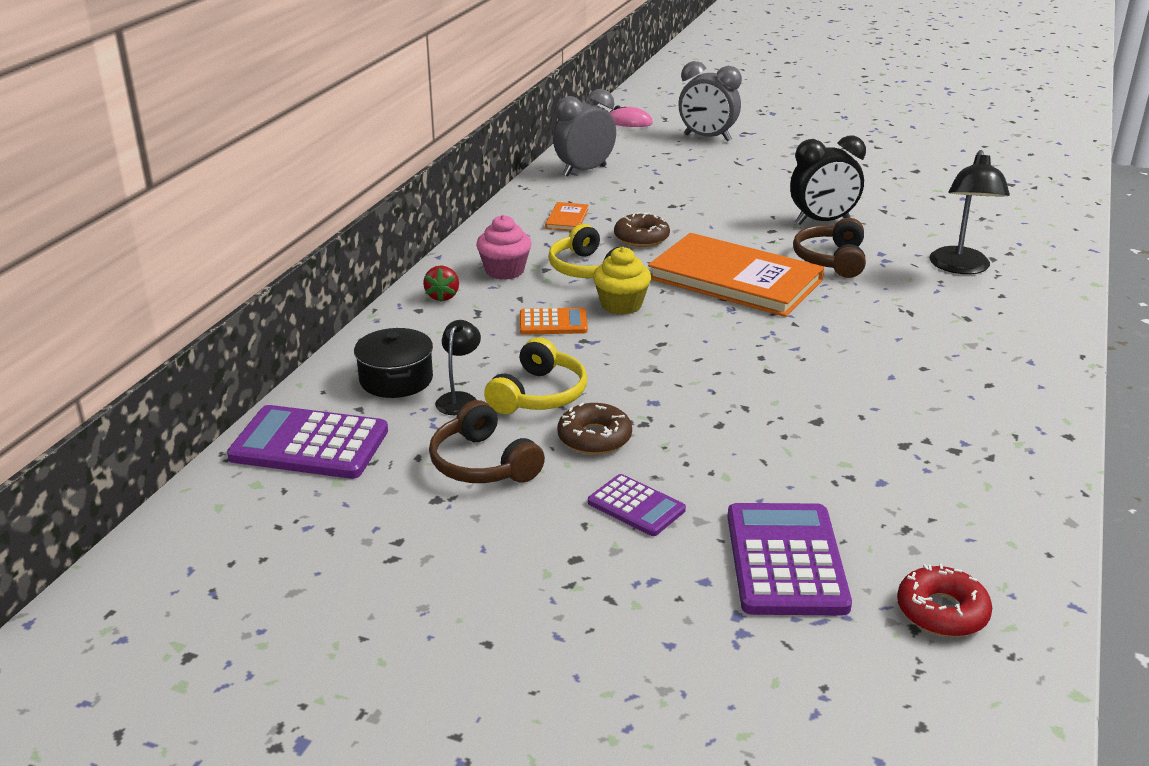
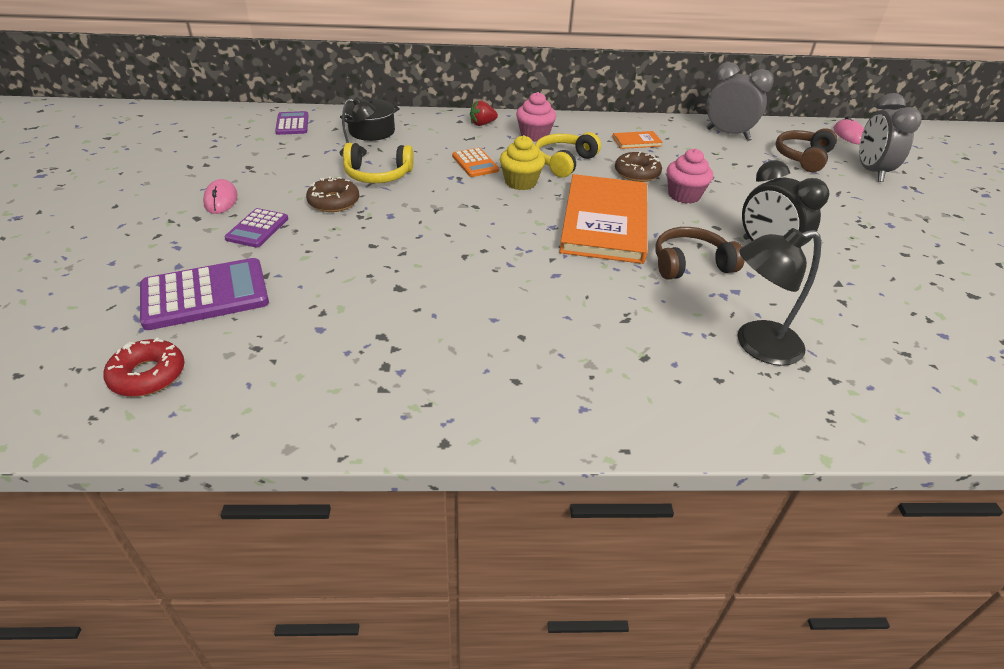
camera: 65 degrees right, 10 degrees up
(309, 444) = (292, 124): purple calculator -> purple calculator, size x0.57
(483, 464) = (290, 172): brown headphones -> brown headphones (803, 157)
(532, 532) = (221, 200): none -> pink mouse
(703, 228) = (684, 195): none -> pink cupcake

